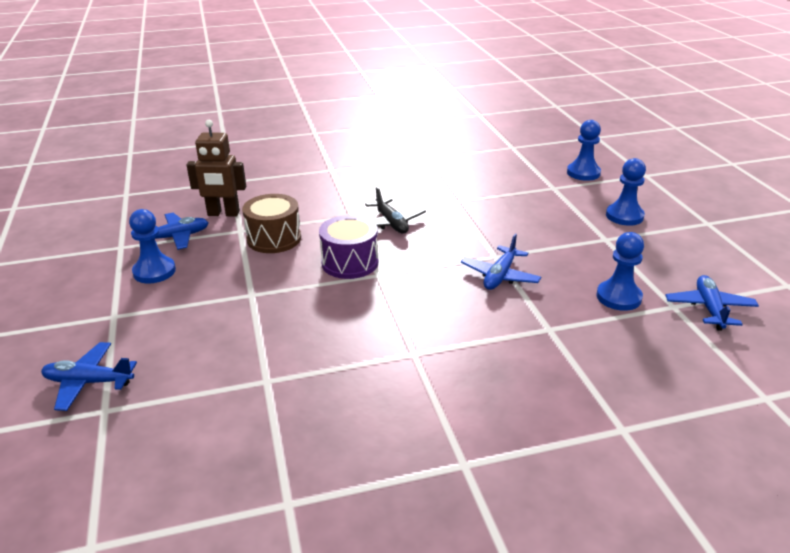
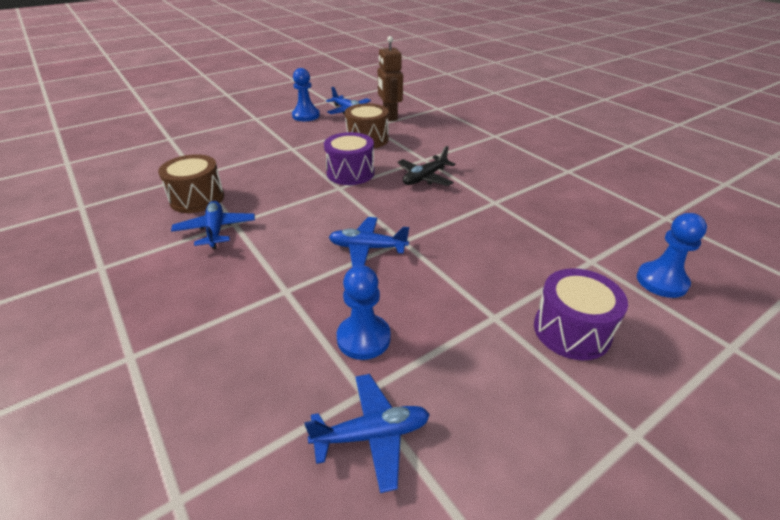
camera: 70 degrees right, 5 degrees up
(88, 382) = (193, 128): blue plane -> blue plane (215, 230)
(337, 381) = (197, 198): none -> brown drum
(624, 216) = (571, 330): blue pawn -> purple drum

